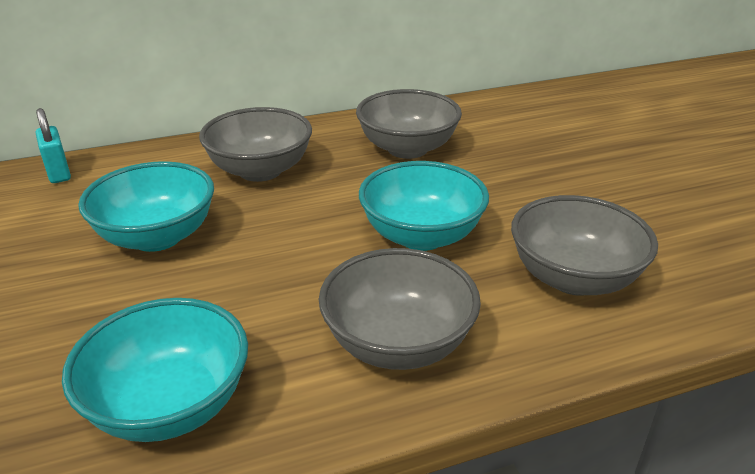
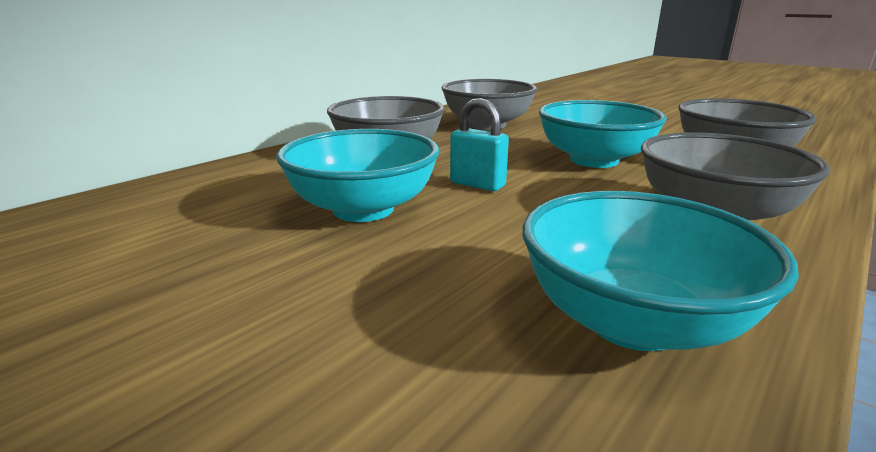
camera: 30 degrees left, 10 degrees down
(59, 173) = (154, 193): turquoise padlock -> turquoise padlock (477, 184)

